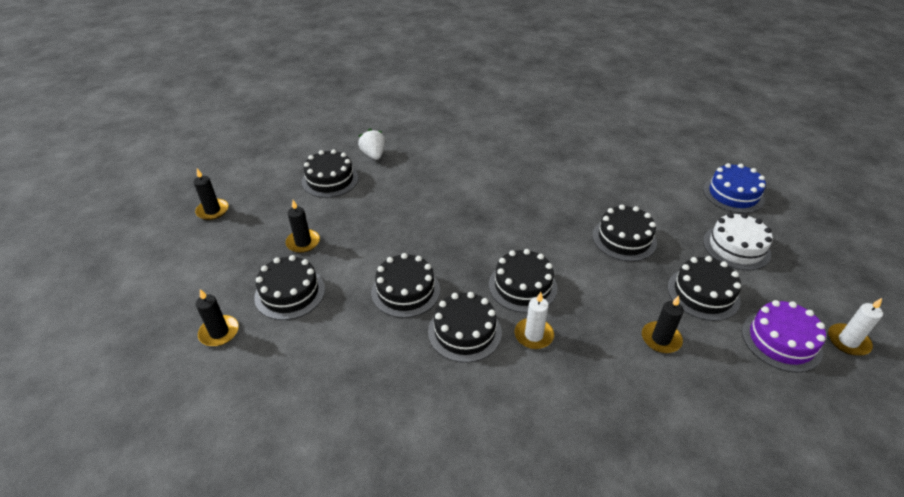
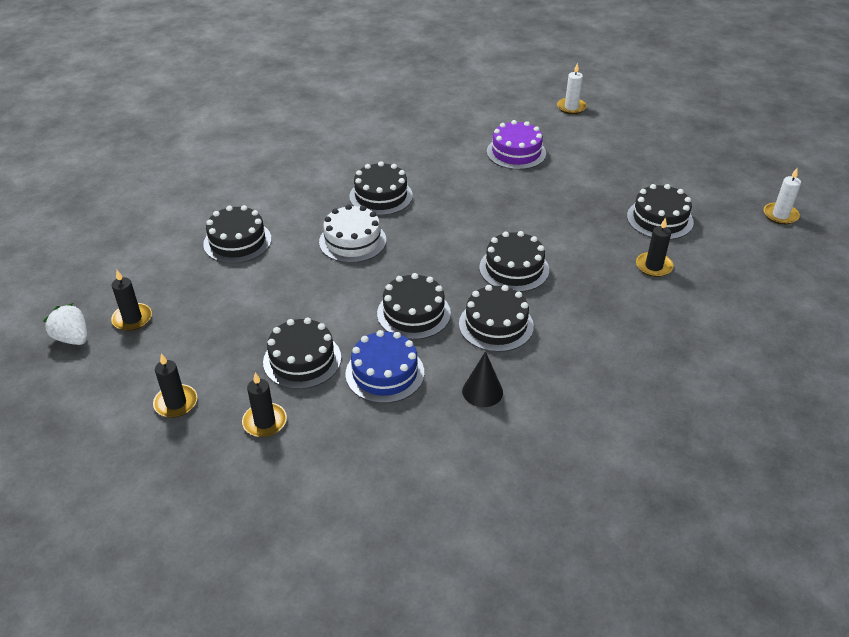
camera: 30 degrees left, 0 degrees up
(303, 242) = (269, 311): black candle -> black candle (176, 403)
(373, 155) = (262, 201): white strawberry -> white strawberry (72, 338)
(401, 390) = (482, 391): none -> black cone
(533, 335) = (555, 304): white candle -> white candle (571, 107)
(624, 239) = (567, 197): black cake -> black cake (381, 196)
(733, 194) = (626, 128): blue cake -> blue cake (385, 373)
(736, 247) = (659, 172): white cake -> white cake (352, 241)
(781, 341) = (737, 233): purple cake -> purple cake (516, 152)

